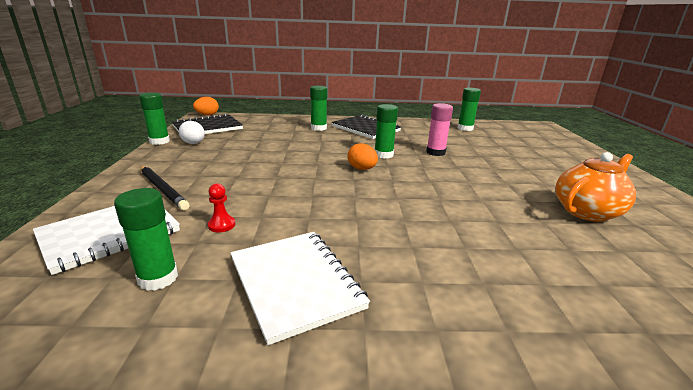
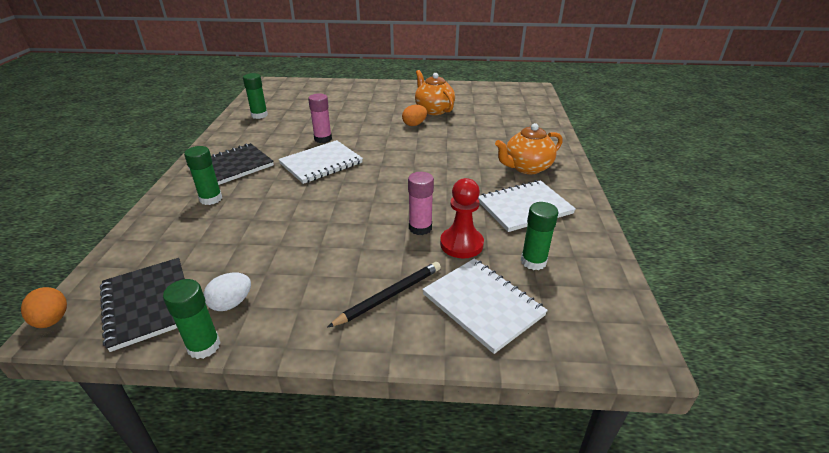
camera: 85 degrees left, 10 degrees up
(221, 225) = (461, 244): red pawn -> red pawn, size x1.98
(261, 202) = (420, 228): none -> pink glue stick
(362, 169) = (355, 177): orange egg -> orange egg (414, 124)
(383, 155) = (321, 163): green glue stick -> white notebook
(433, 299) = (526, 167): none -> orange teapot

